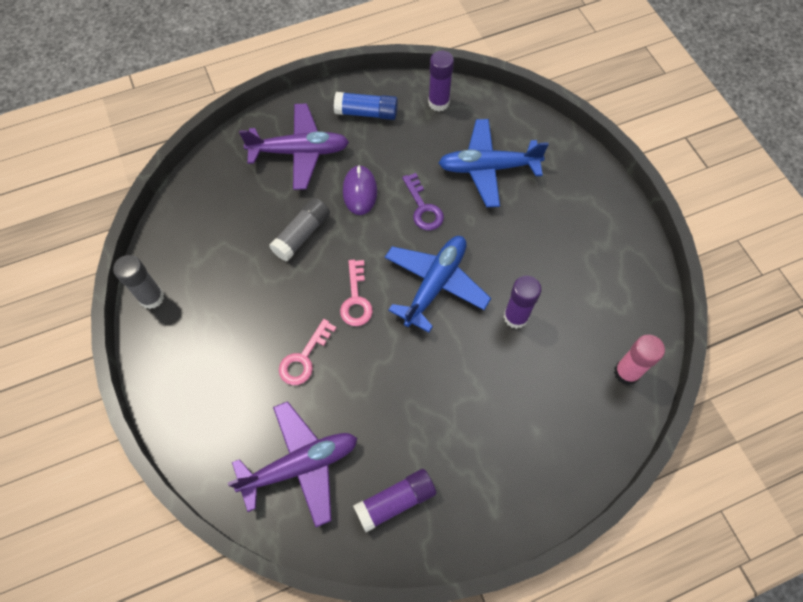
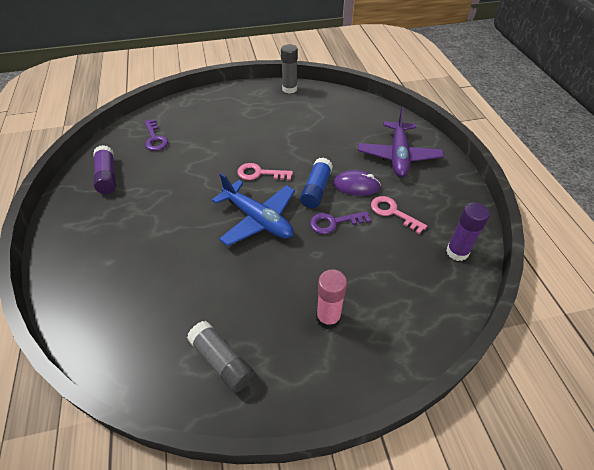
camera: 100 degrees right, 15 degrees down
(300, 465) = (155, 138): purple plane -> purple key
(302, 234) = (321, 151): grey glue stick -> grey glue stick (222, 361)
(304, 358) = (224, 145): pink key -> pink key (392, 212)
(366, 113) = (441, 198): blue glue stick -> blue glue stick (316, 189)
(488, 168) = (373, 278): blue plane -> none
(515, 317) = (209, 268): purple glue stick -> none
(626, 372) = (120, 346): pink glue stick -> pink glue stick (328, 318)

